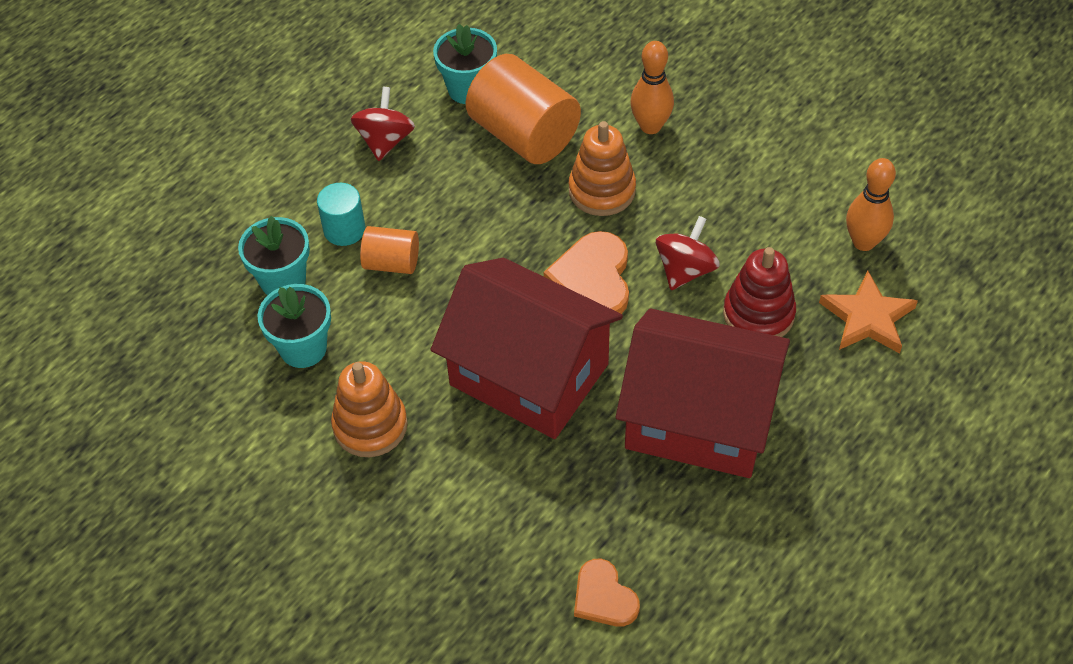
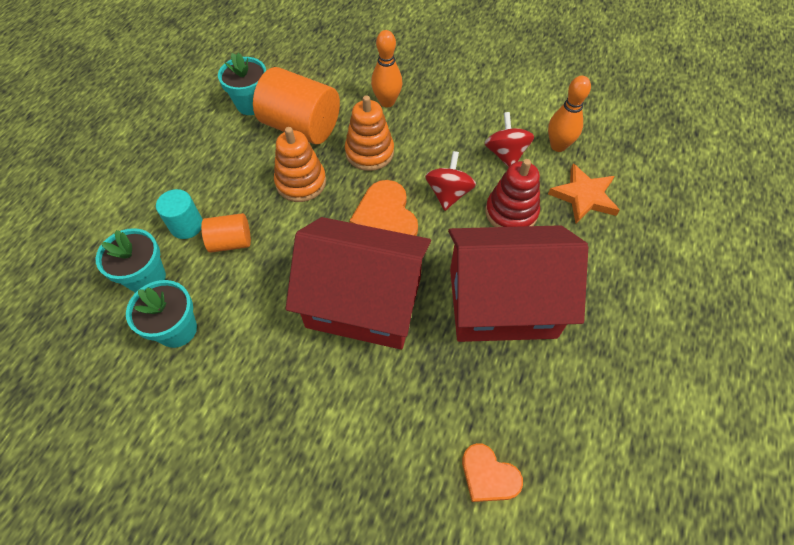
camera: 20 degrees left, 5 degrees up
(370, 426) = (251, 380): orange stacking toy -> orange stacking toy (301, 182)
(385, 141) = (200, 153): red spinning top -> red spinning top (505, 154)

